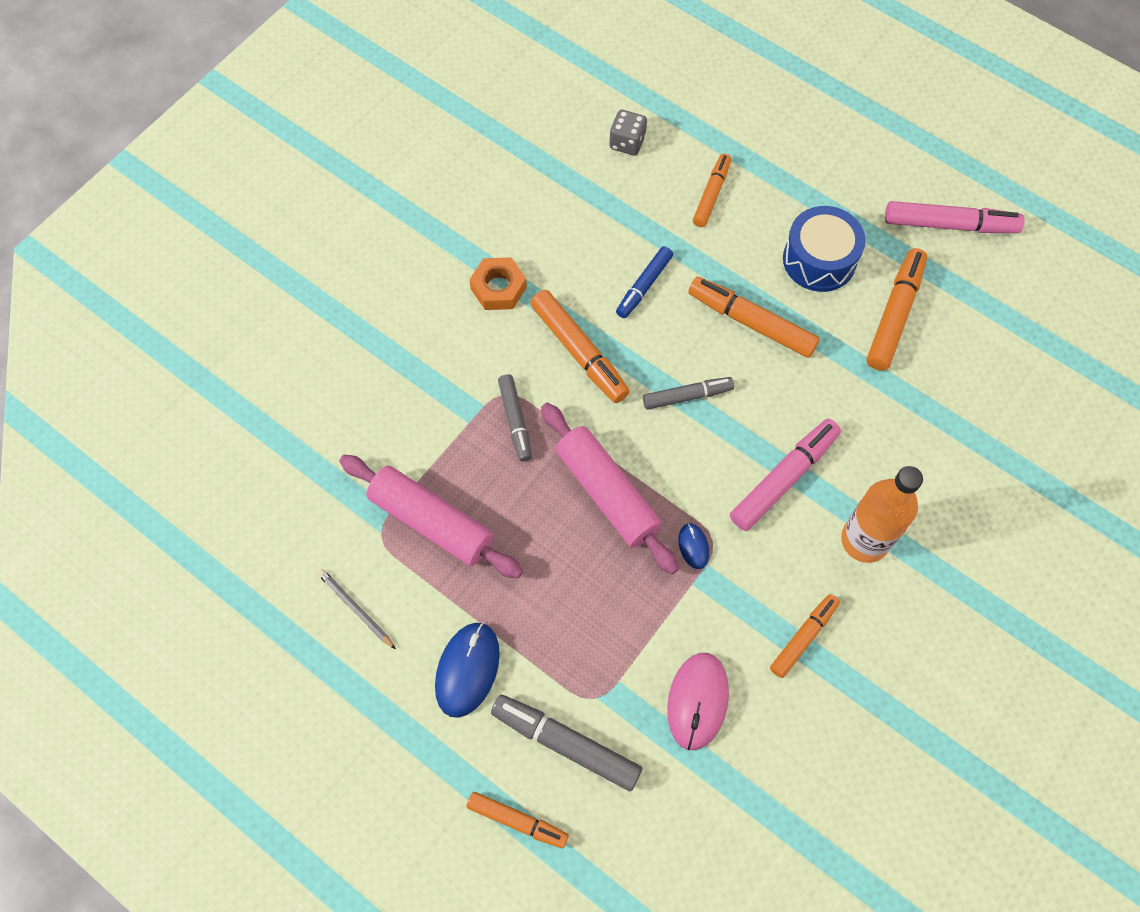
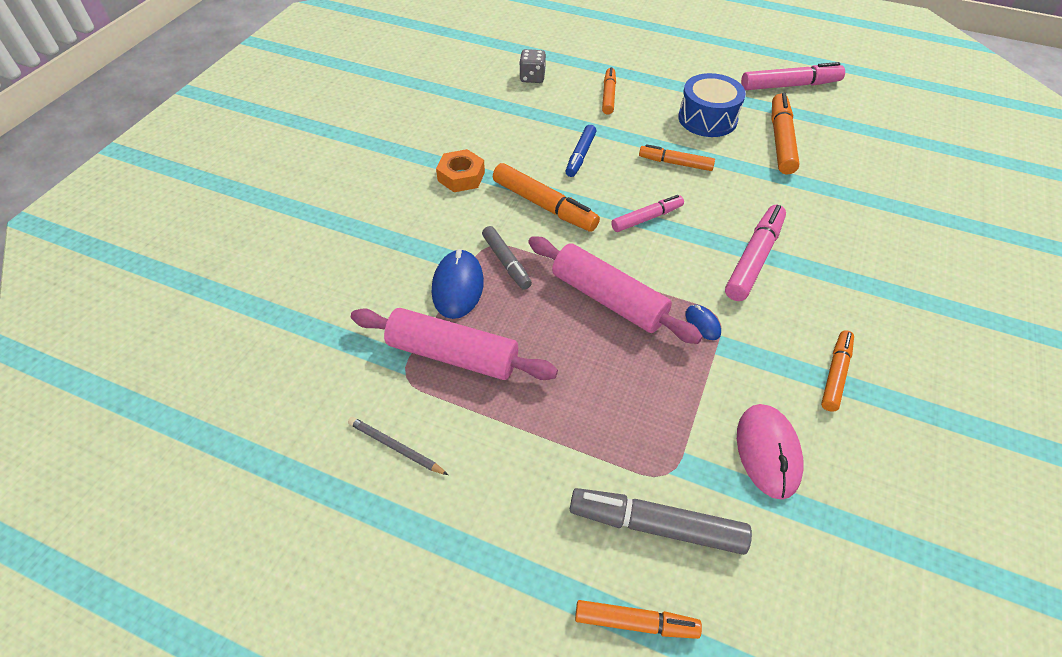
camera: 15 degrees left, 15 degrees down
(467, 670) = (529, 478): blue mouse -> blue mouse (457, 286)
(687, 396) = (647, 218): grey marker -> pink marker
(751, 322) = (675, 163): orange marker -> orange marker, size x0.64
(865, 540) = (844, 289): orange bottle -> none

